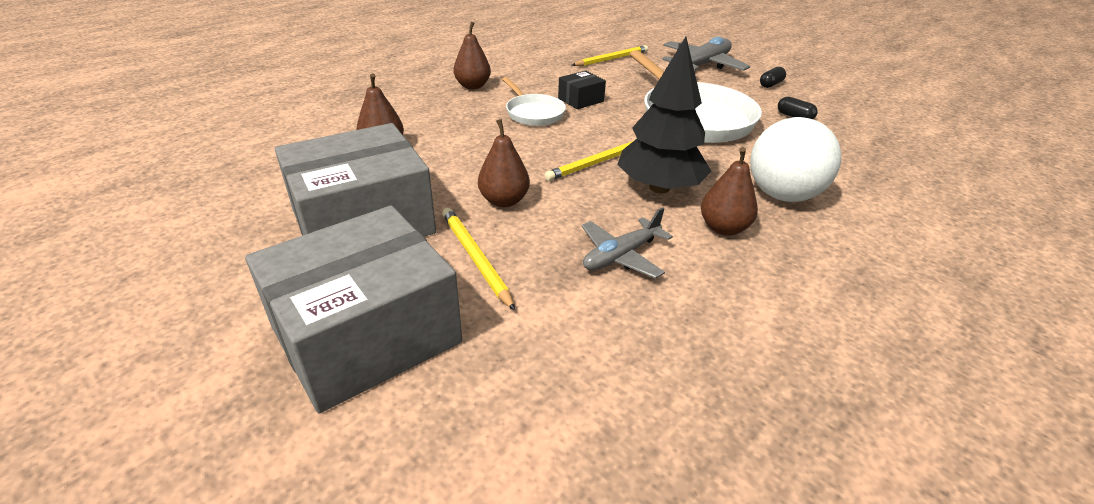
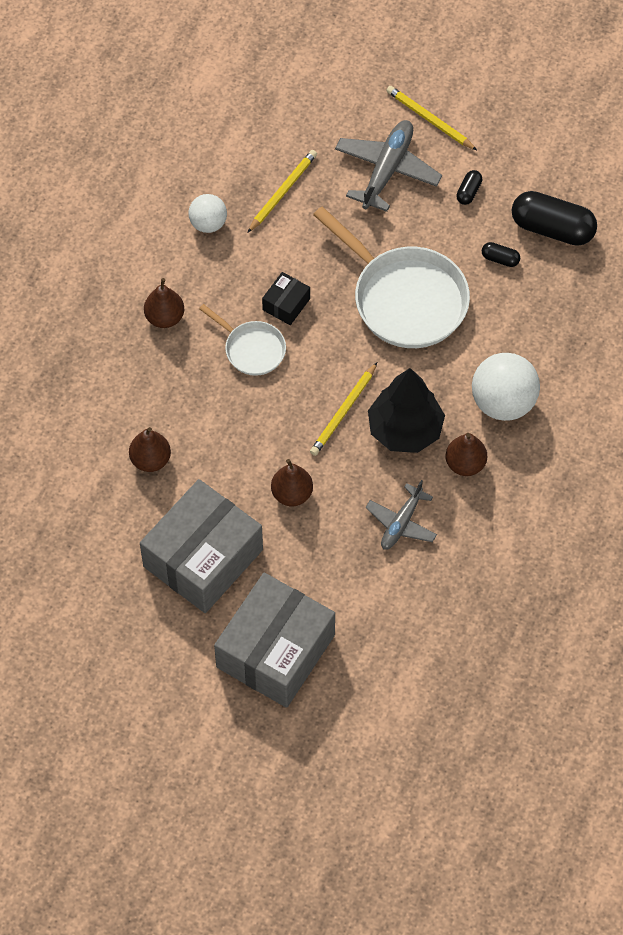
camera: 20 degrees left, 25 degrees up
(475, 258) = (304, 564): yellow pencil -> yellow pencil (429, 120)
(544, 59) = (208, 223): none -> white ball
(850, 112) = (552, 228): none -> black capsule

